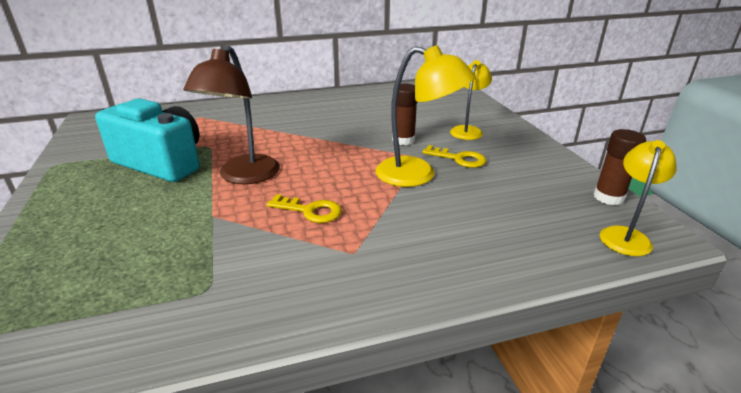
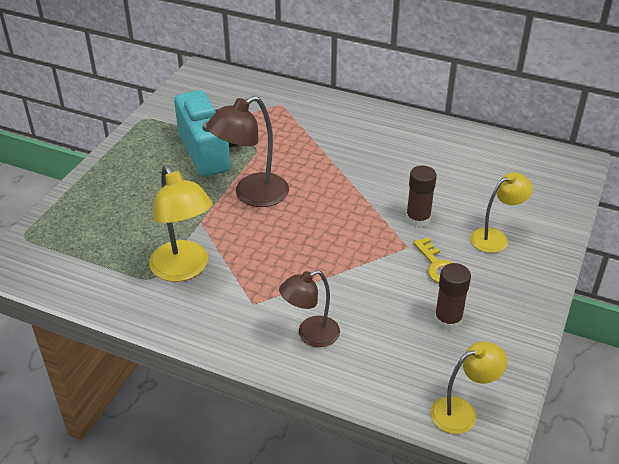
camera: 40 degrees right, 10 degrees up
(310, 211) = (263, 253): yellow key -> none
(418, 174) = (380, 263): yellow lamp -> yellow lamp (184, 269)
(440, 248) = (310, 335): none -> brown lamp
(608, 197) = (509, 377): brown glue stick -> brown glue stick (448, 320)

